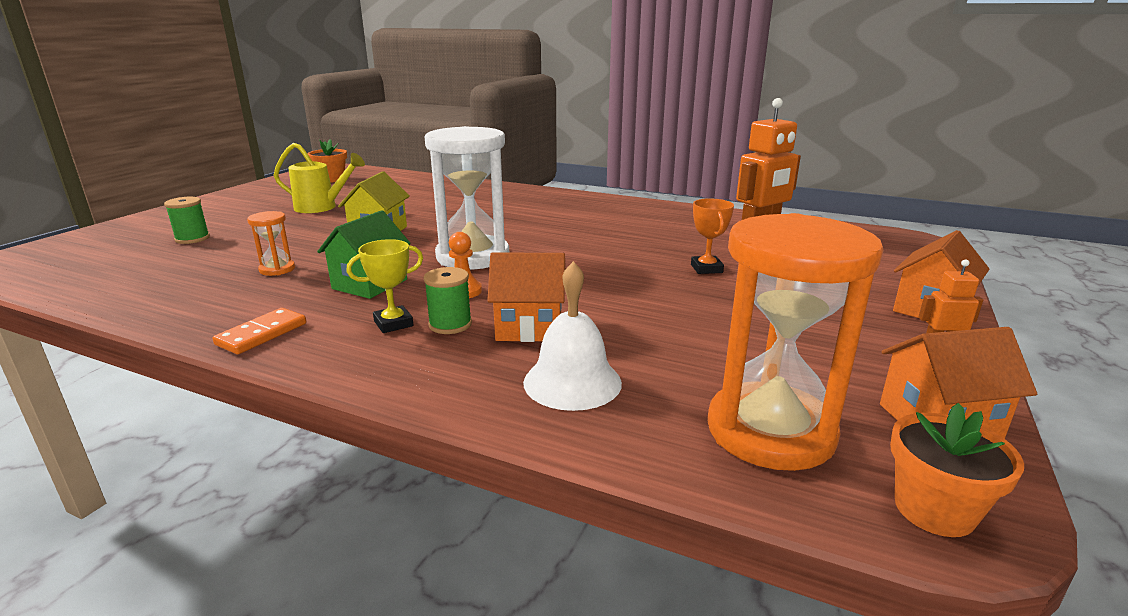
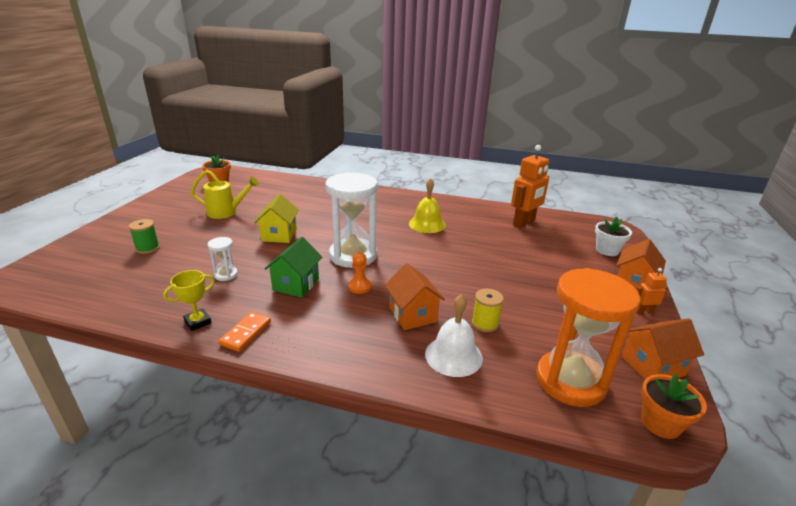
camera: 10 degrees left, 5 degrees up
(277, 269) = (226, 275): orange hourglass -> white hourglass
(393, 323) = (327, 318): yellow trophy -> yellow trophy (198, 322)
(450, 324) = (363, 316): green spool -> none
(529, 327) = (412, 314): orange house -> orange house turned 75 degrees clockwise
(603, 227) = (427, 224): none -> yellow bell
(644, 345) = (485, 323): none -> yellow spool
(706, 268) = (501, 258): orange trophy -> none
(892, 267) = (607, 250): none -> white flower pot

